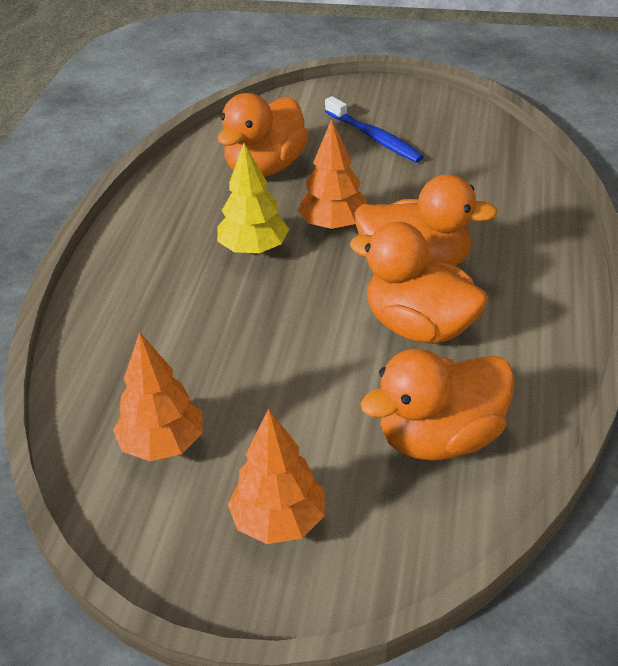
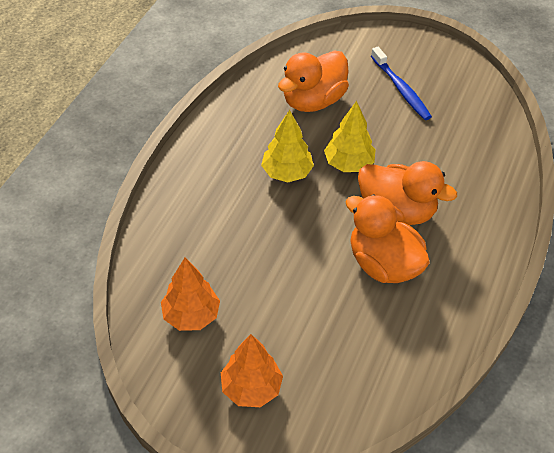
camera: 10 degrees right, 10 degrees up
(334, 225) = (348, 164): orange tree -> yellow tree
(440, 438) = (371, 353): orange duck -> none

